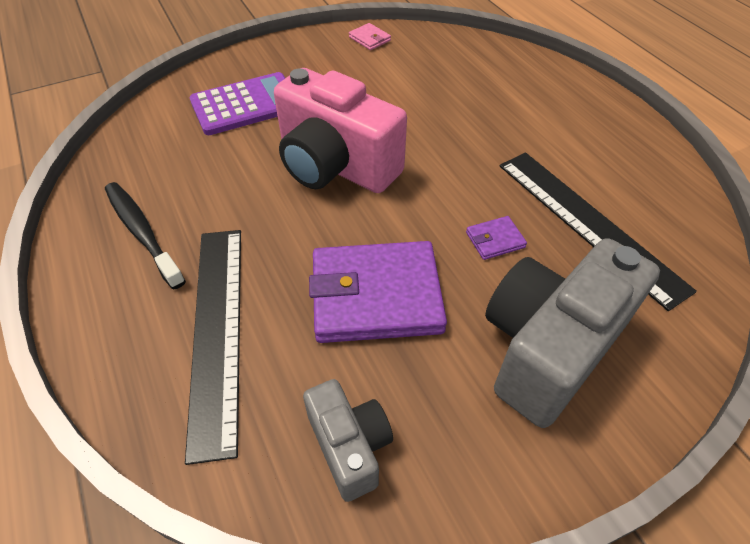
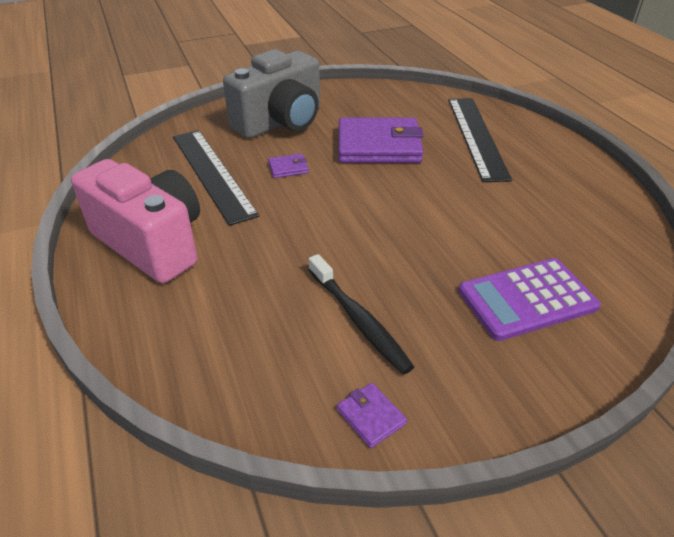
camera: 175 degrees left, 10 degrees down
(142, 233) = (560, 185): black toothbrush -> black toothbrush (359, 320)
(335, 166) = (412, 225): pink camera -> pink camera (152, 243)
(350, 446) = (394, 100): grey camera -> none
(369, 39) = (371, 416): pink wallet -> purple wallet

